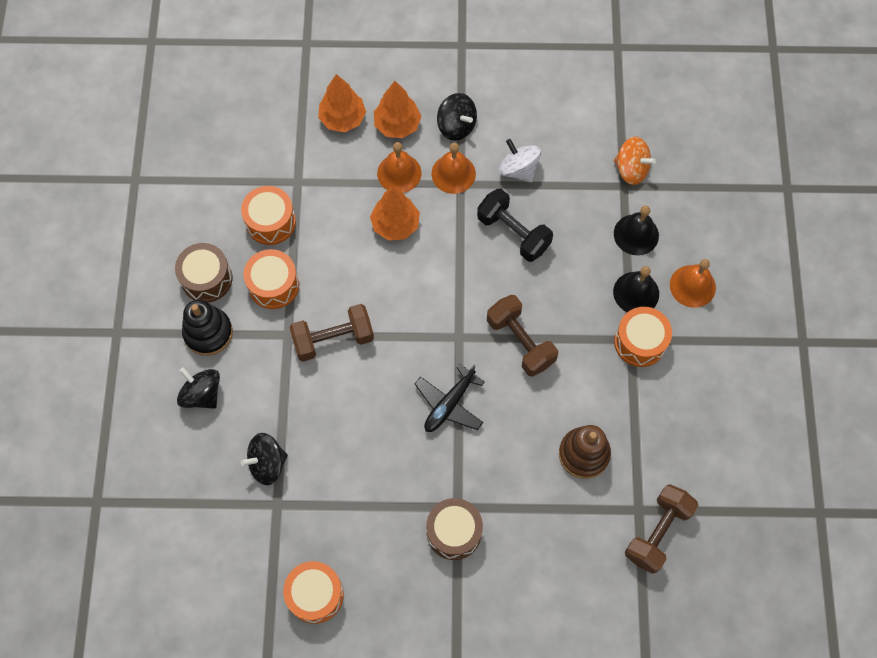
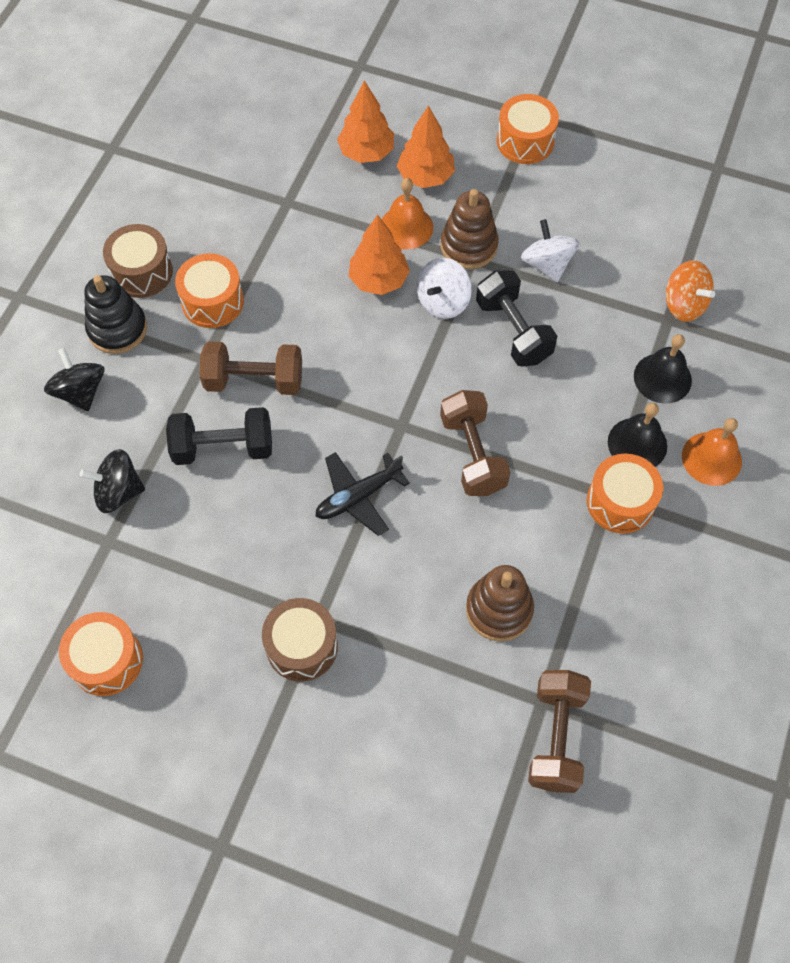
camera: 20 degrees right, 5 degrees down
(270, 222) = (239, 235): orange drum -> orange drum (525, 141)
(332, 401) = (223, 447): none -> black dumbbell
(451, 226) = (443, 302): none -> white spinning top
(453, 173) = (469, 246): orange bell -> brown stacking toy
(456, 126) = (493, 197): black spinning top -> none
(657, 532) = (556, 737): brown dumbbell -> brown dumbbell turned 45 degrees counterclockwise

